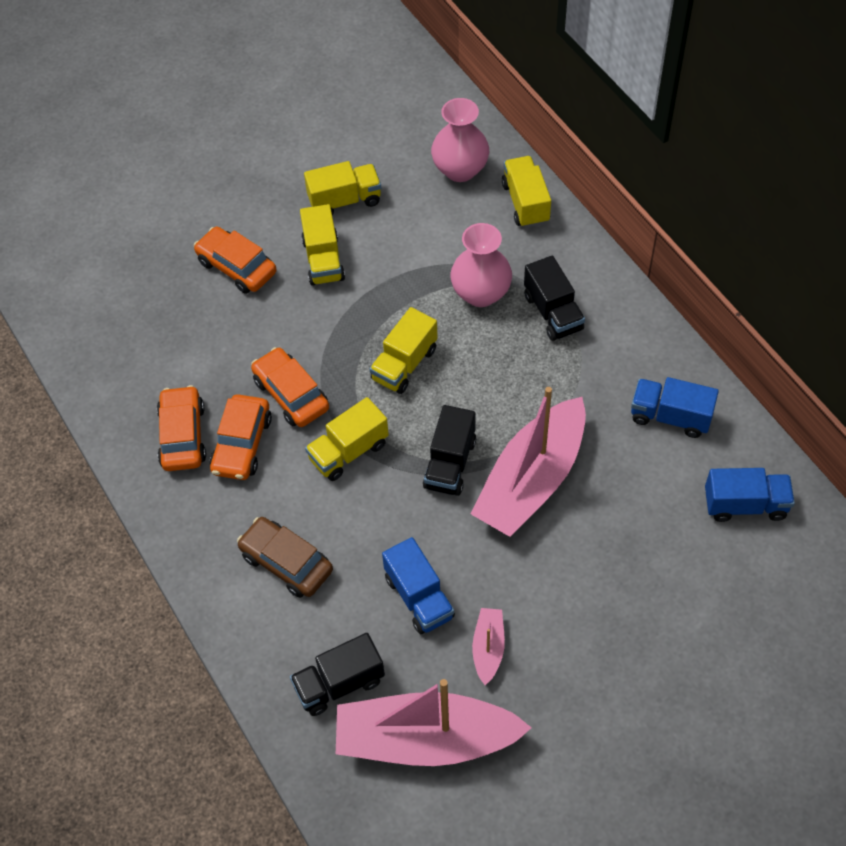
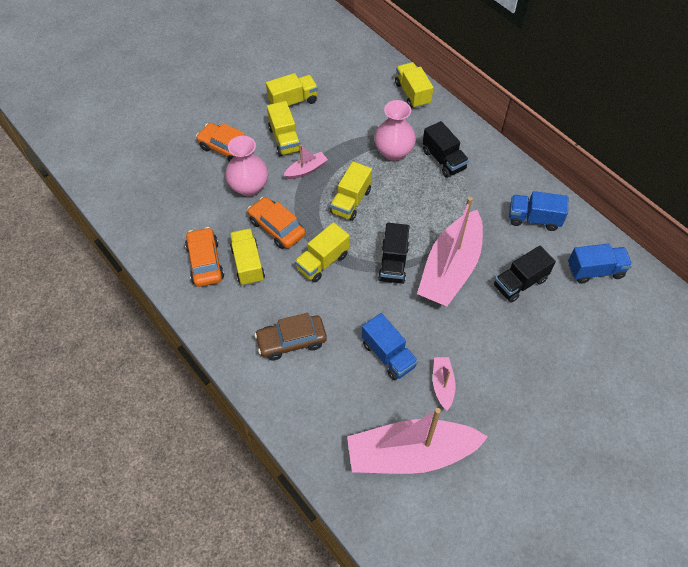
camera: 10 degrees left, 0 degrees up
(242, 444) = (248, 264): orange car -> yellow truck
(286, 563) = (291, 341): brown car -> brown car turned 45 degrees counterclockwise
(339, 684) = (342, 421): black truck -> black truck (520, 283)
(347, 310) = (306, 170): none -> pink boat
(460, 170) = (366, 77): pink vase -> pink vase (249, 187)

